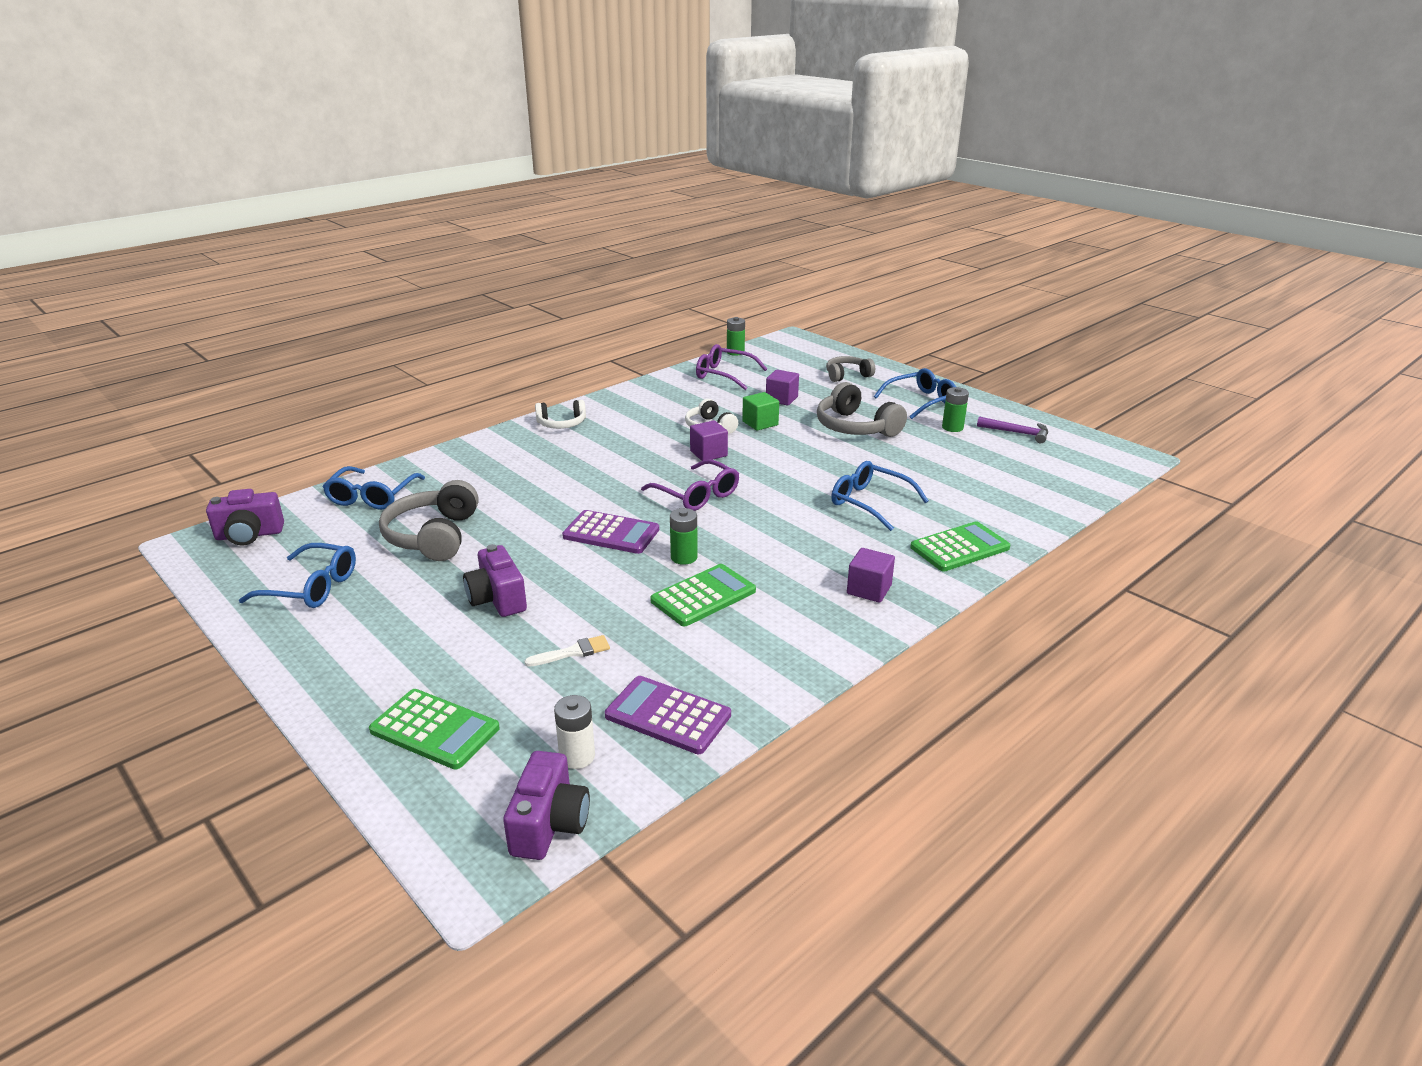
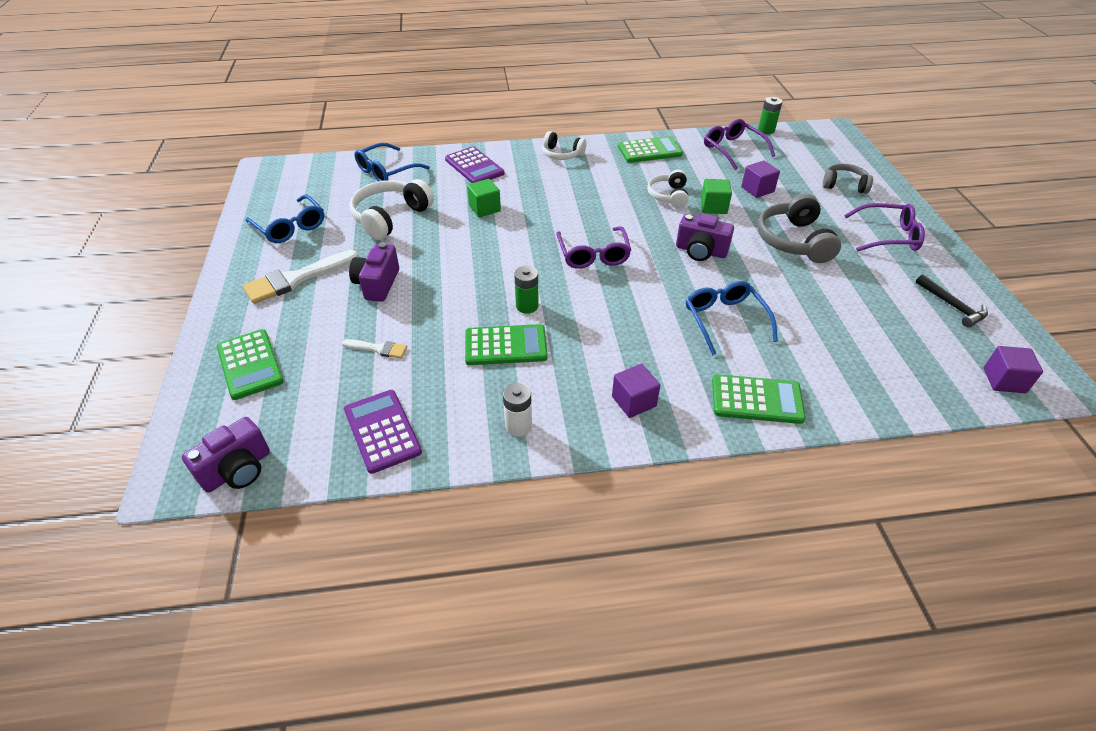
camera: 35 degrees right, 15 degrees up
(249, 535) = (297, 174): purple camera -> purple camera (701, 251)
(387, 631) = (296, 279): none -> white brush
(434, 536) = (390, 217): grey headphones -> white headphones
(536, 494) = (484, 208): none -> green cube
(577, 756) = (300, 430): white battery -> white battery (518, 426)
(611, 533) = (499, 263): purple calculator -> purple calculator (474, 166)
(648, 396) = (649, 151): none -> green calculator
(708, 453) = (641, 220): purple cube -> purple cube (1004, 380)
(921, 401) = (887, 236): blue glasses -> purple glasses
(952, 427) = (889, 275): green battery -> none
(1017, 433) = (952, 306): purple hammer -> black hammer

